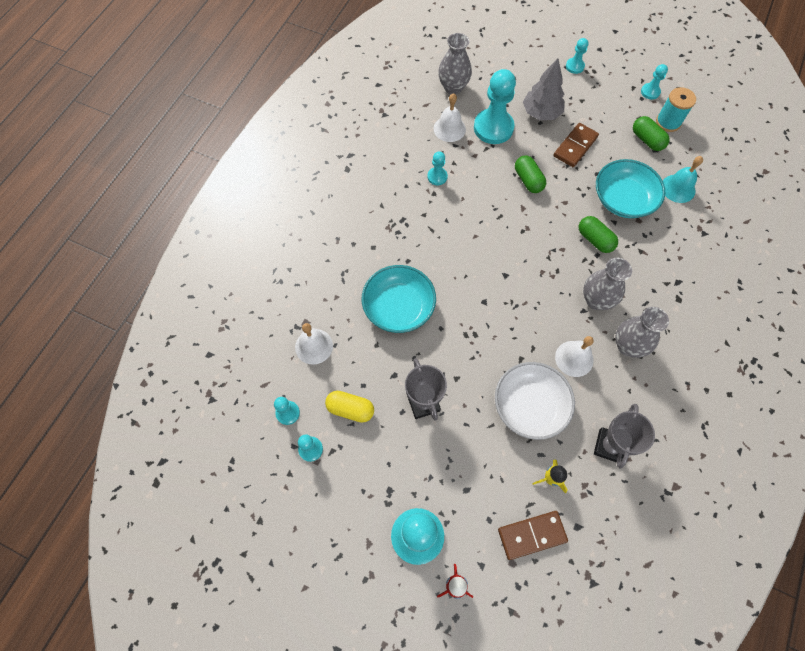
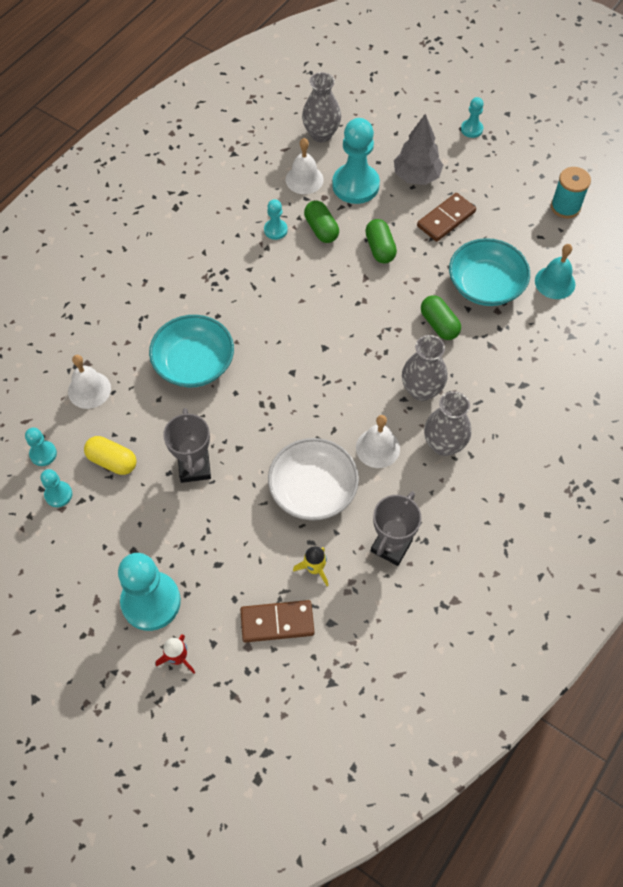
camera: 10 degrees right, 5 degrees down
(647, 140) = (534, 223): green capsule -> green capsule (321, 229)
(650, 92) = (554, 170): turquoise pawn -> none

